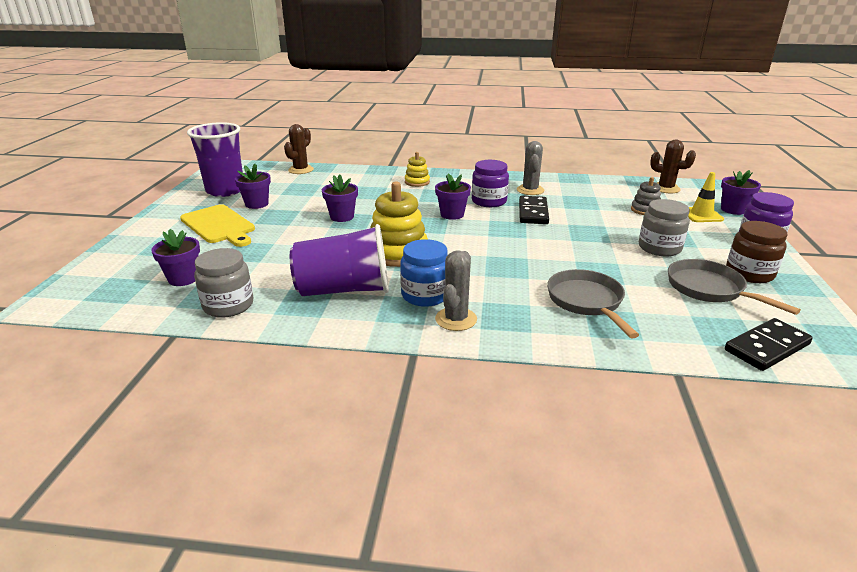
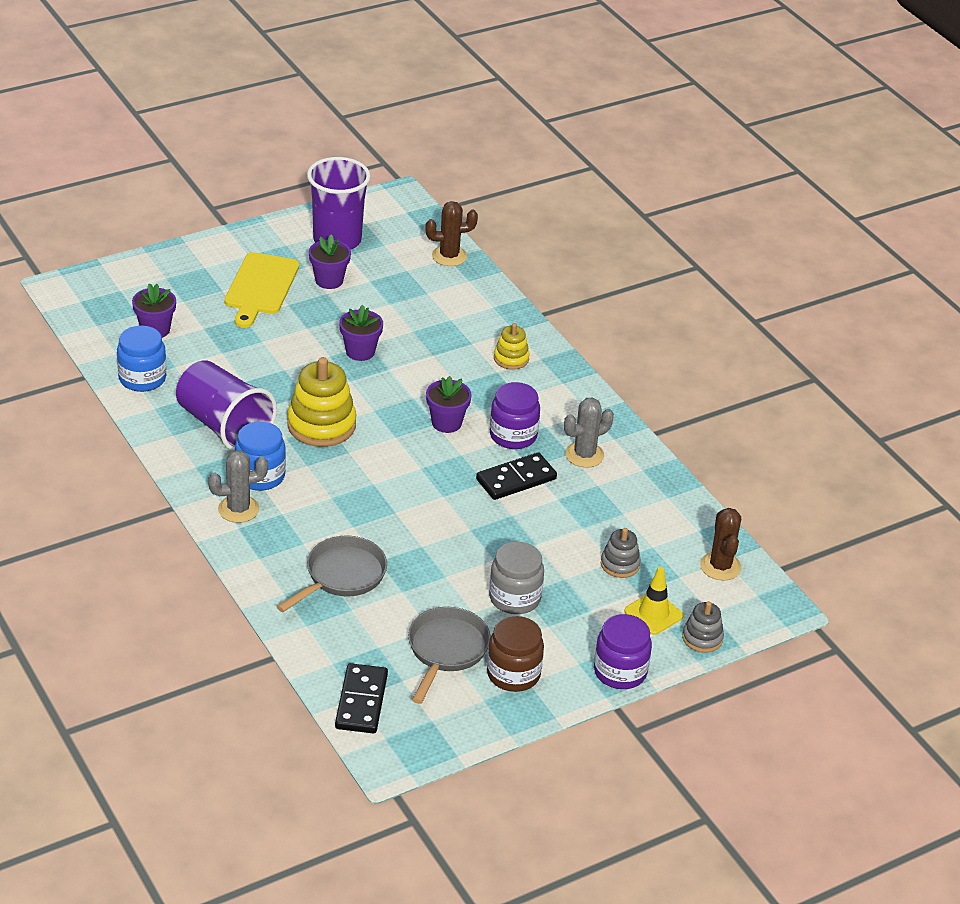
camera: 50 degrees right, 10 degrees up
(228, 305) = (142, 378): grey jar -> blue jar
(733, 210) = (702, 638): purple flower pot -> grey stacking toy
(766, 347) = (361, 701): black domino -> black domino turned 75 degrees clockwise

